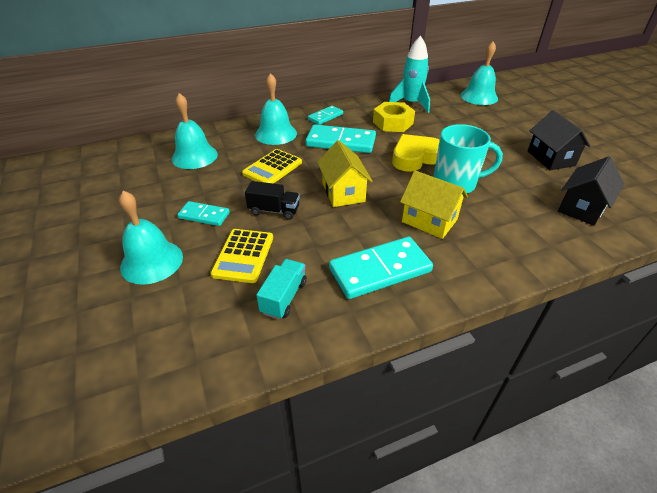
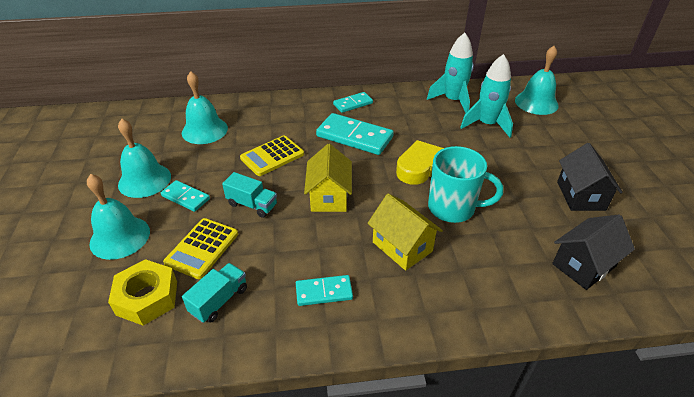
camera: 15 degrees right, 0 degrees up
(274, 211) = (252, 205): black truck -> turquoise truck
(276, 134) = (293, 117): turquoise bell -> turquoise bell (144, 180)
(380, 270) = (324, 292): turquoise domino -> turquoise domino, size x0.56
(393, 123) = (421, 122): yellow nut -> yellow nut (147, 298)
(448, 117) = (486, 124): none -> turquoise rocket

